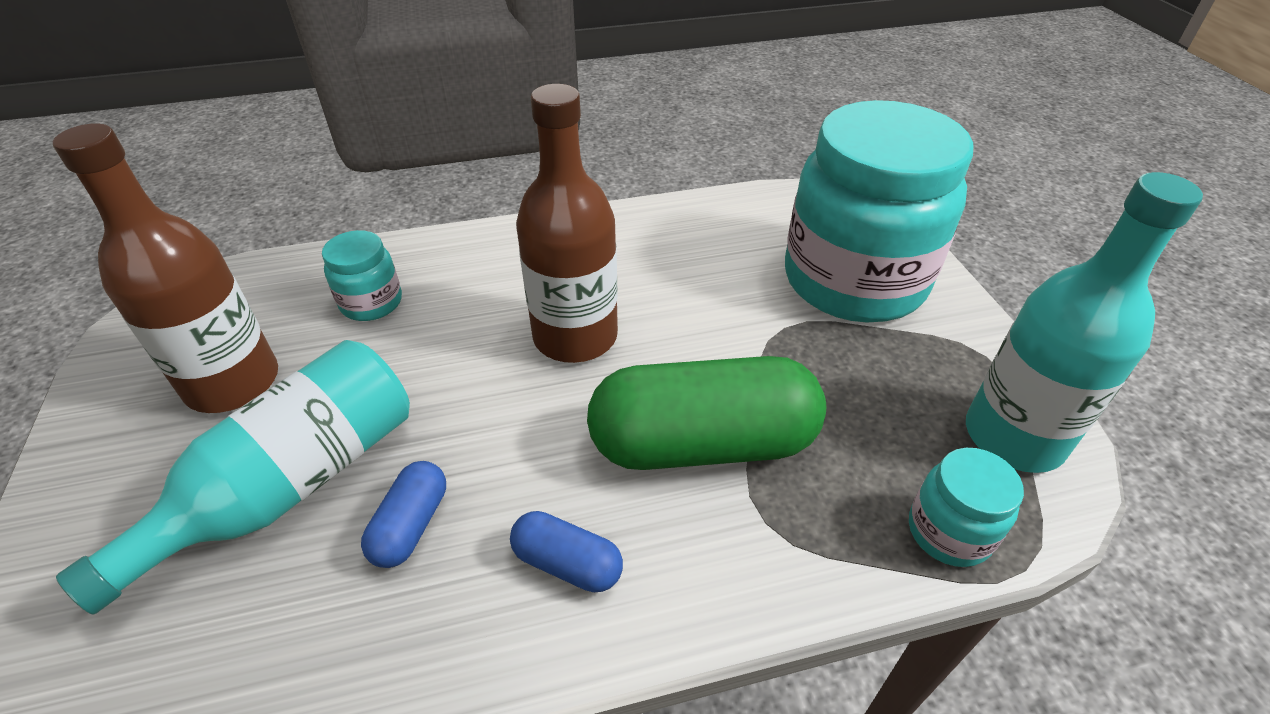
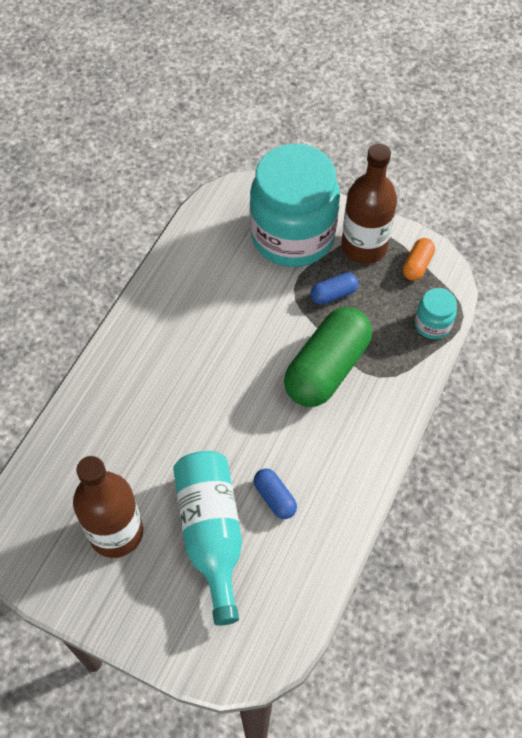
camera: 50 degrees left, 15 degrees up
(371, 303) = (109, 443): turquoise jar -> none
(567, 563) = (340, 454): blue capsule -> blue capsule (333, 294)
(575, 336) = (221, 371): brown bottle -> brown bottle (364, 247)
(1013, 437) = (417, 265): turquoise bottle -> orange capsule

